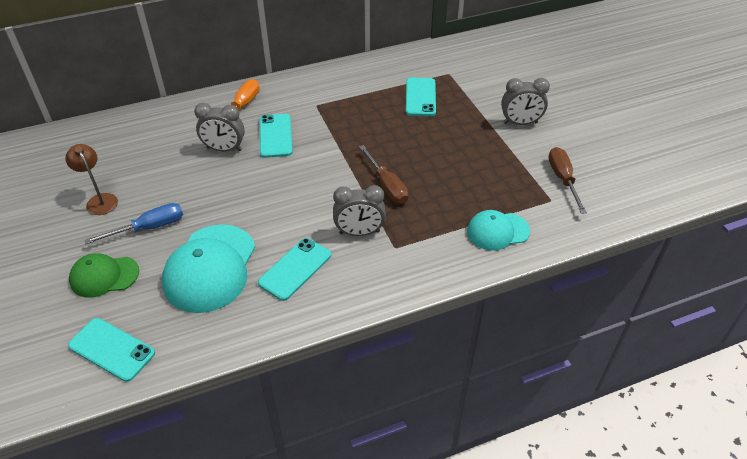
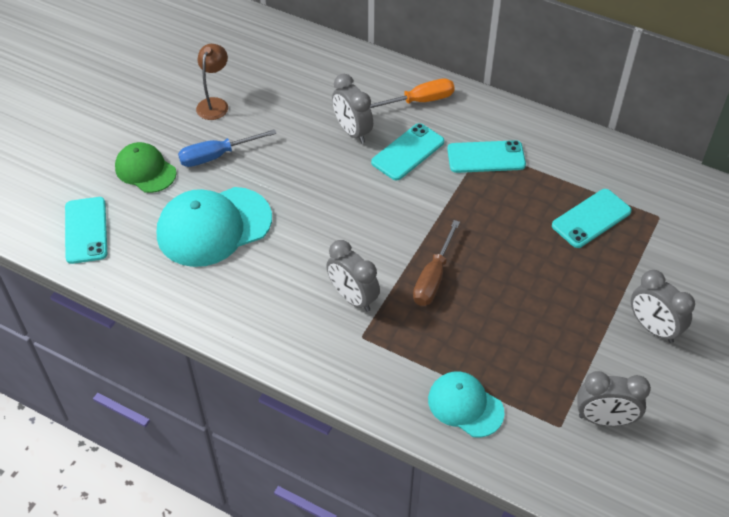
camera: 50 degrees right, 5 degrees up
(149, 228) = (217, 156): blue screwdriver -> blue screwdriver turned 135 degrees clockwise
(295, 269) = (266, 282): turquoise phone -> turquoise phone (486, 157)
(563, 179) = (604, 419): brown screwdriver -> grey clock

